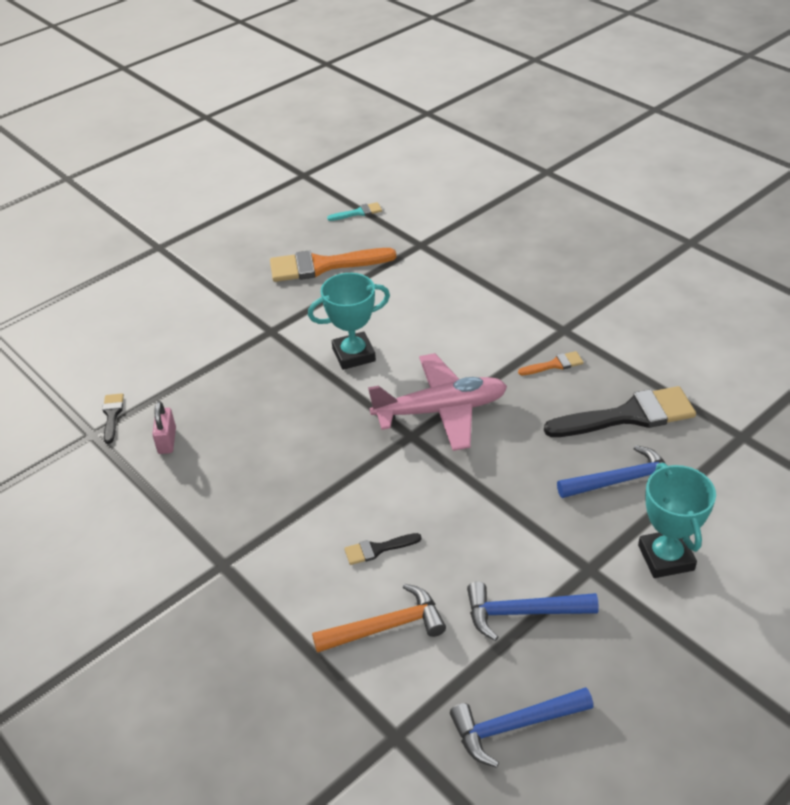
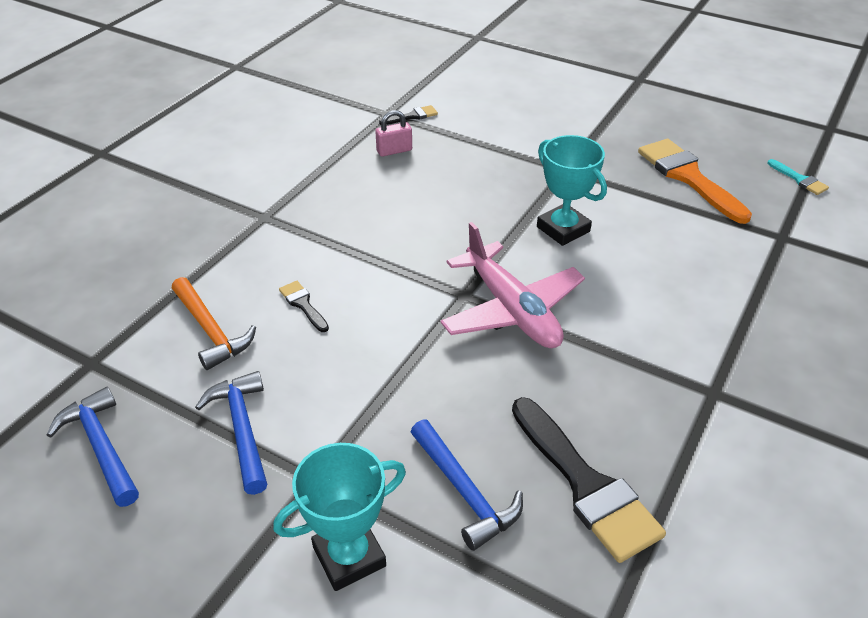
camera: 70 degrees right, 0 degrees up
(554, 365) = (641, 394): orange brush -> none

